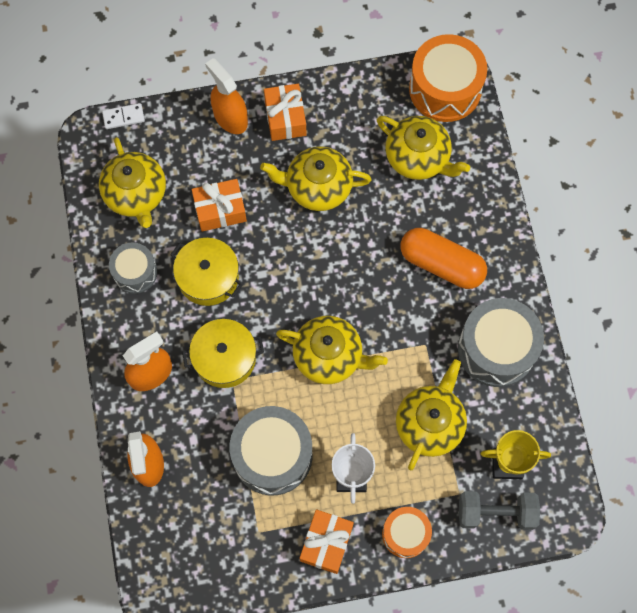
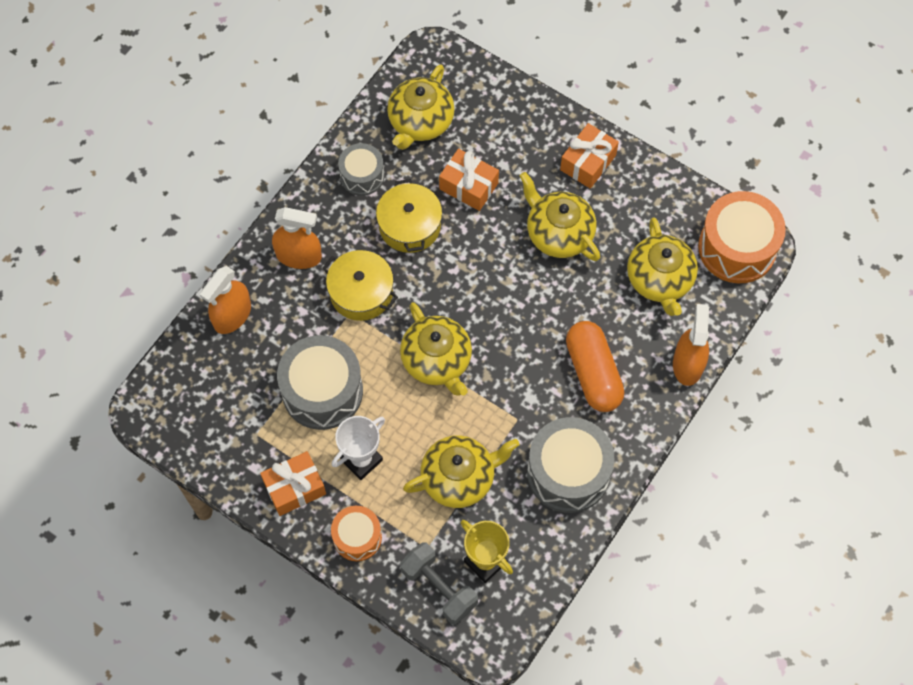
camera: 45 degrees right, 5 degrees down
(123, 117) = (469, 60): white domino -> none
(230, 117) = (547, 127): orange spray bottle -> orange spray bottle (688, 364)

